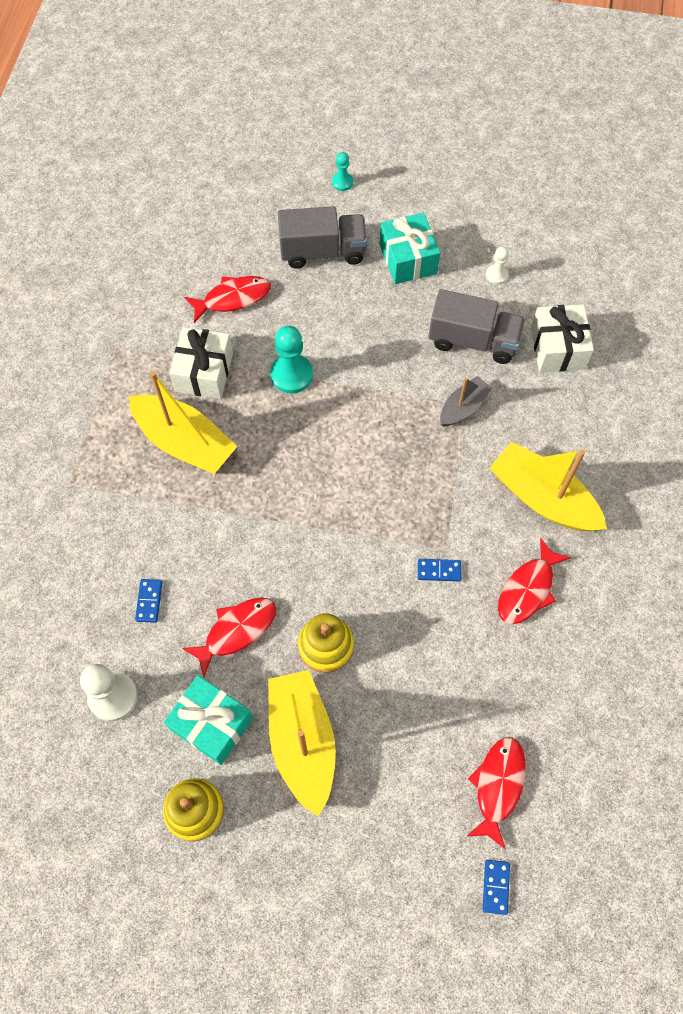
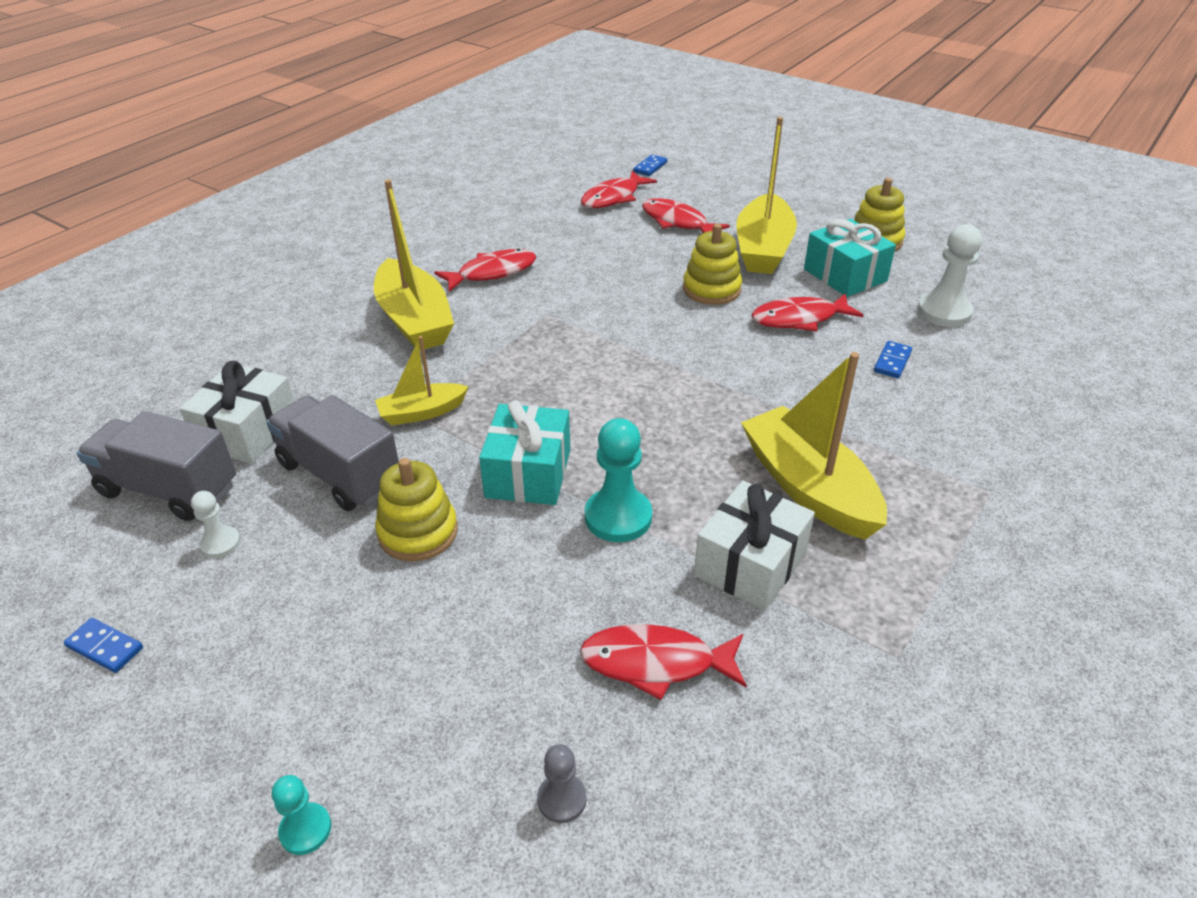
camera: 155 degrees left, 25 degrees down
(247, 228) = (562, 799): none -> grey pawn
(323, 251) = (450, 688): grey truck -> grey truck (169, 490)
(397, 321) = (418, 532): none -> yellow stacking toy
(407, 760) = (677, 222): none -> red fish
(408, 259) = (323, 618): turquoise gift -> turquoise gift (528, 473)
(439, 570) = (565, 303): blue domino -> blue domino (105, 647)
(463, 407) = (422, 412): grey boat -> yellow boat

